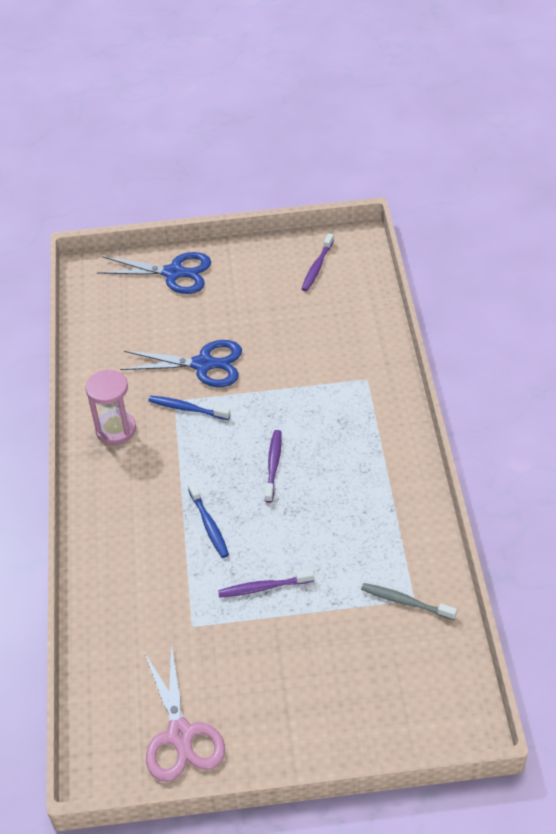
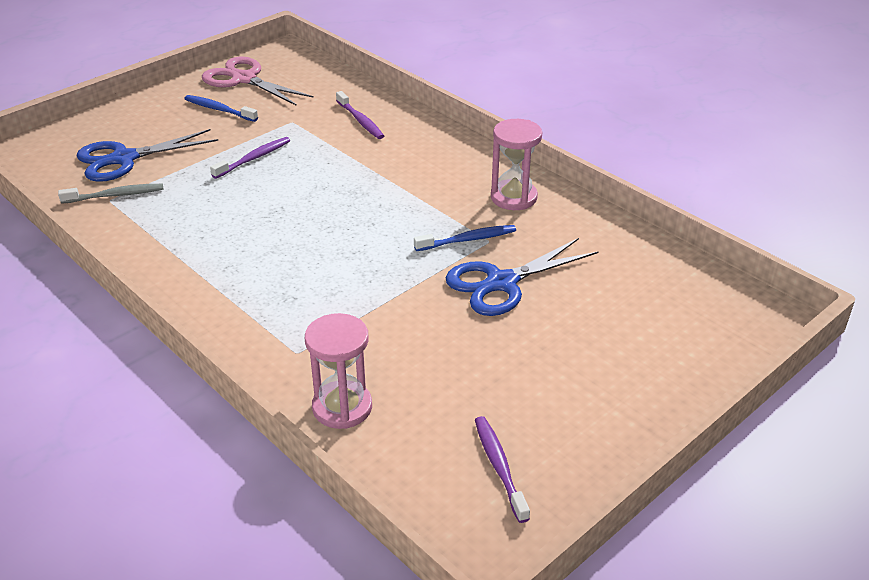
camera: 140 degrees right, 10 degrees down
(173, 273) = (670, 362): blue scissors -> blue scissors (124, 159)
(209, 525) = (343, 174): blue toothbrush -> blue toothbrush (219, 110)
(273, 465) = (328, 233): purple toothbrush -> purple toothbrush (360, 121)
(367, 333) = (342, 407): none -> pink hourglass

